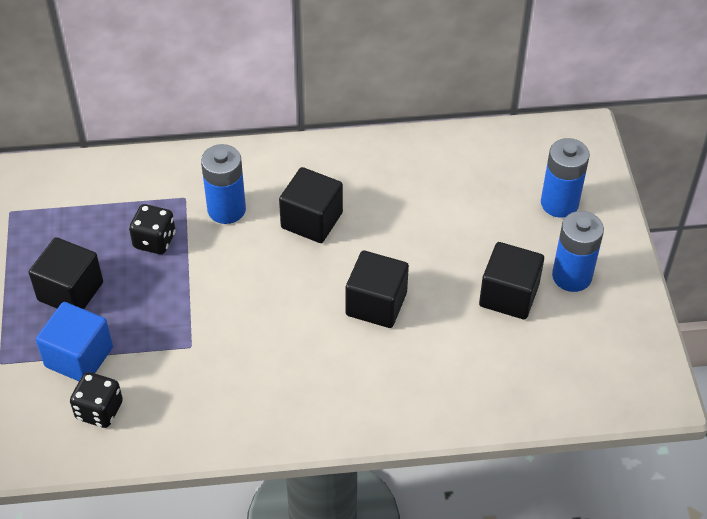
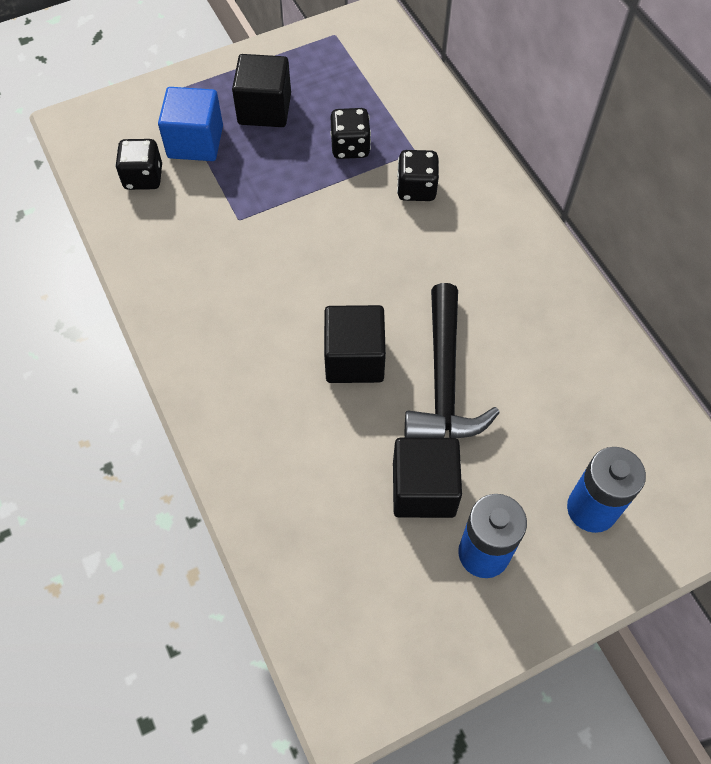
camera: 70 degrees right, 10 degrees up
(226, 209) = (416, 189): blue battery -> black dice
(312, 220) = (438, 265): black cube -> none
(421, 252) = (443, 380): none -> black hammer

